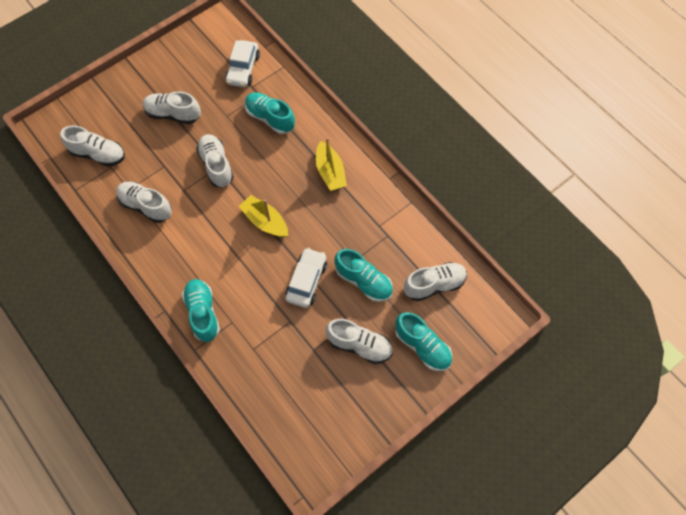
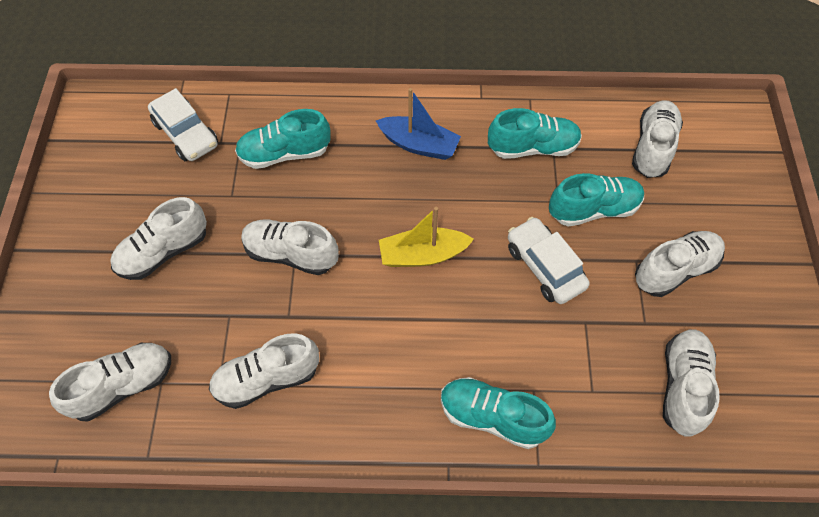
camera: 50 degrees left, 5 degrees down
(290, 390) = (683, 386): none -> white shoe
(330, 172) = (419, 145): yellow boat -> blue boat
(422, 346) = (722, 210): turquoise shoe -> turquoise shoe (533, 147)

